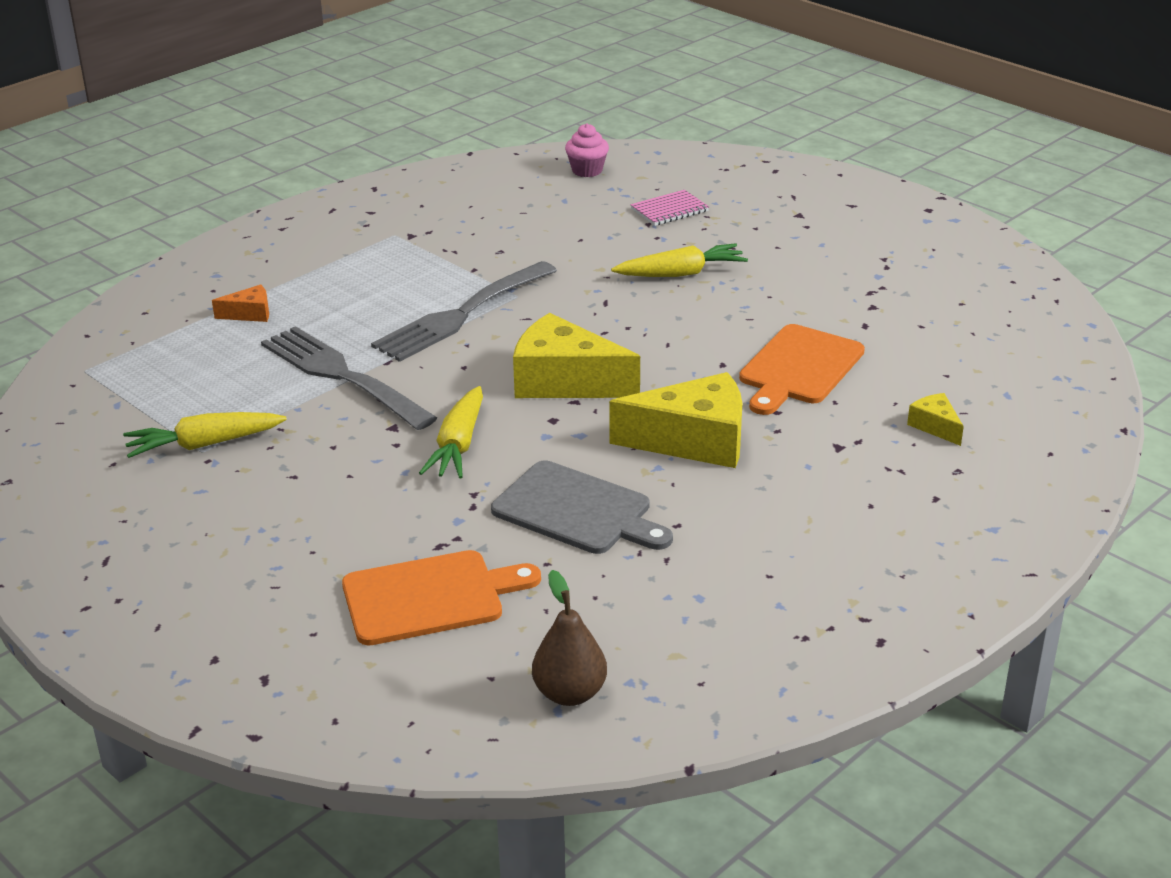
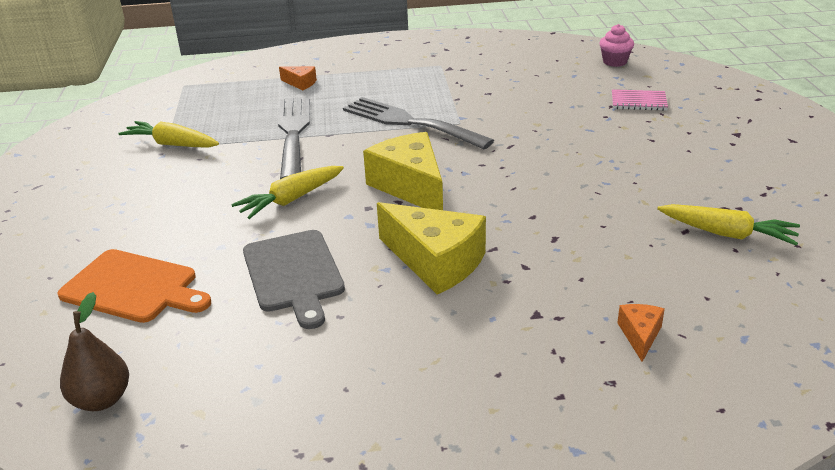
camera: 40 degrees right, 0 degrees up
(461, 315) = (409, 123): grey fork -> grey fork turned 45 degrees clockwise
(681, 273) = (589, 145): yellow carrot -> yellow carrot (727, 234)
(799, 368) = (586, 242): orange cutting board -> none
(935, 426) = (640, 335): yellow cheese -> orange cheese

